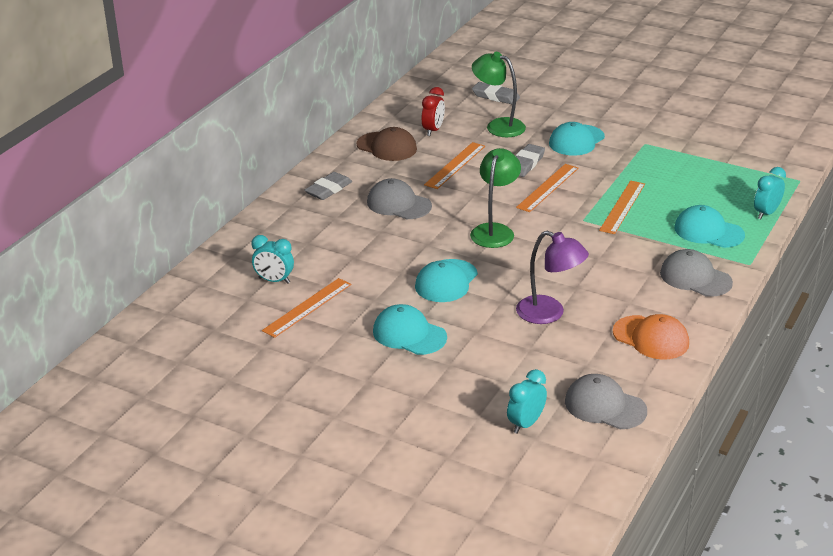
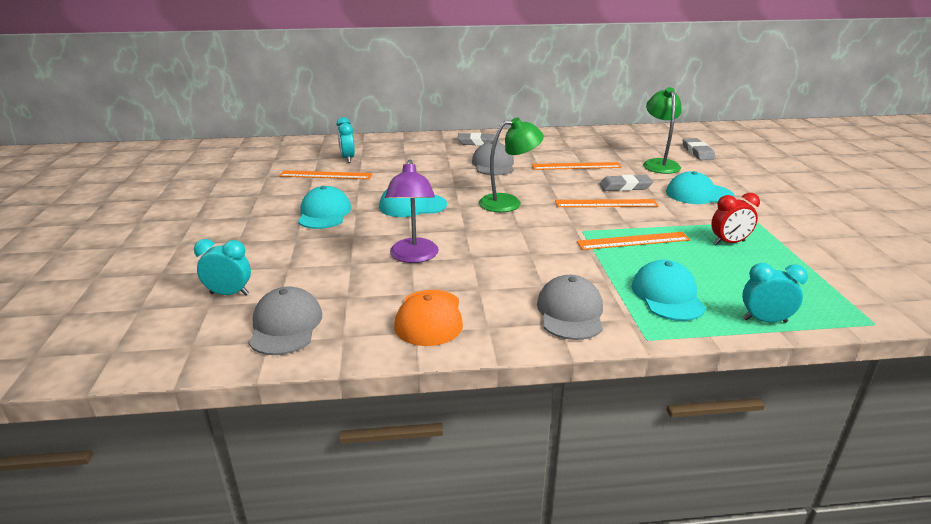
camera: 55 degrees right, 5 degrees down
(387, 147) = (560, 142): brown cap -> none
(433, 130) = (609, 148): red clock -> red clock (729, 242)

